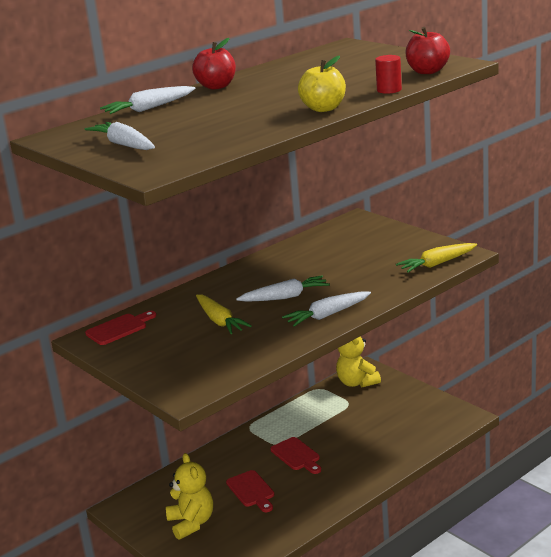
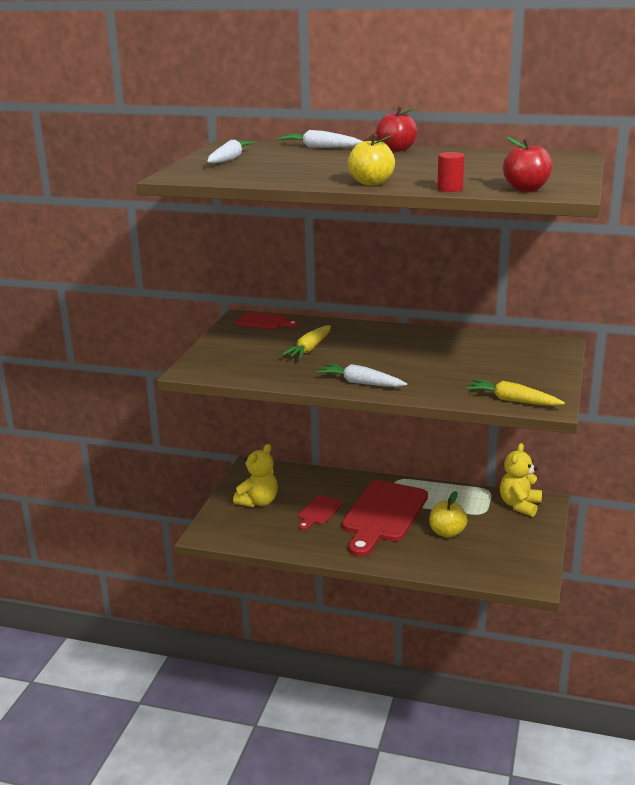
camera: 55 degrees right, 0 degrees up
(285, 297) = (374, 359): white carrot -> none
(296, 455) = (383, 515): red cutting board -> red cutting board, size x2.09
(358, 432) = (447, 532): none -> yellow apple

